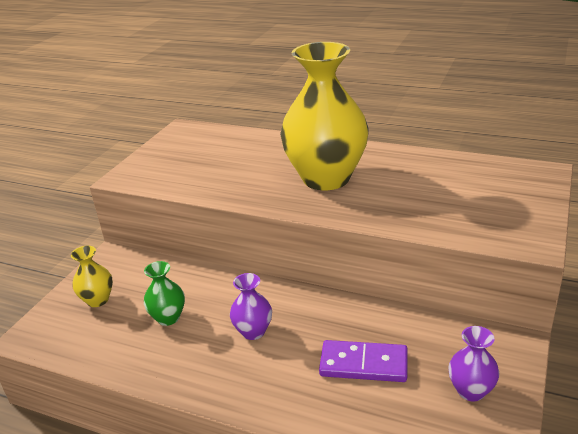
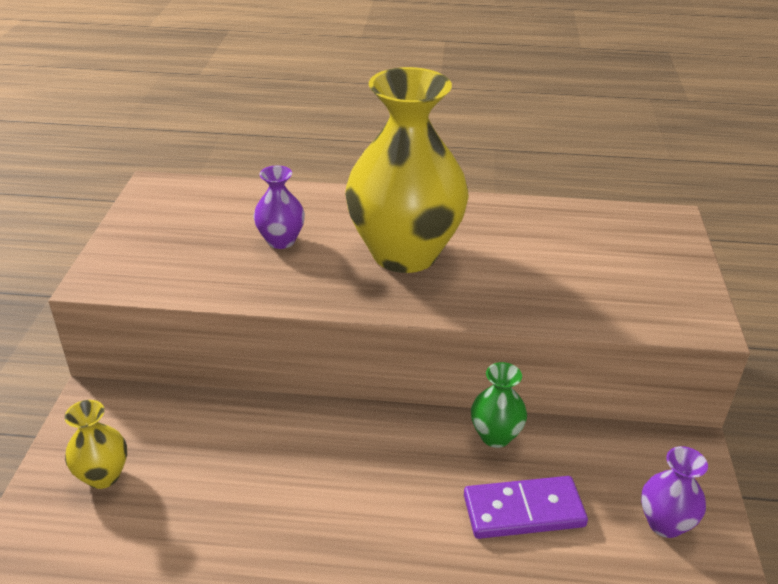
camera: 20 degrees left, 5 degrees up
(168, 318) = (226, 487): green vase -> green vase (495, 436)
(253, 331) = (359, 488): purple vase -> purple vase (281, 241)

